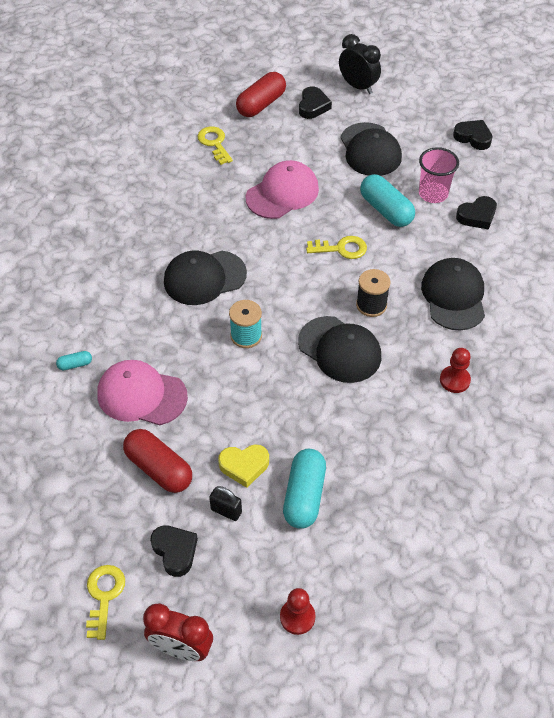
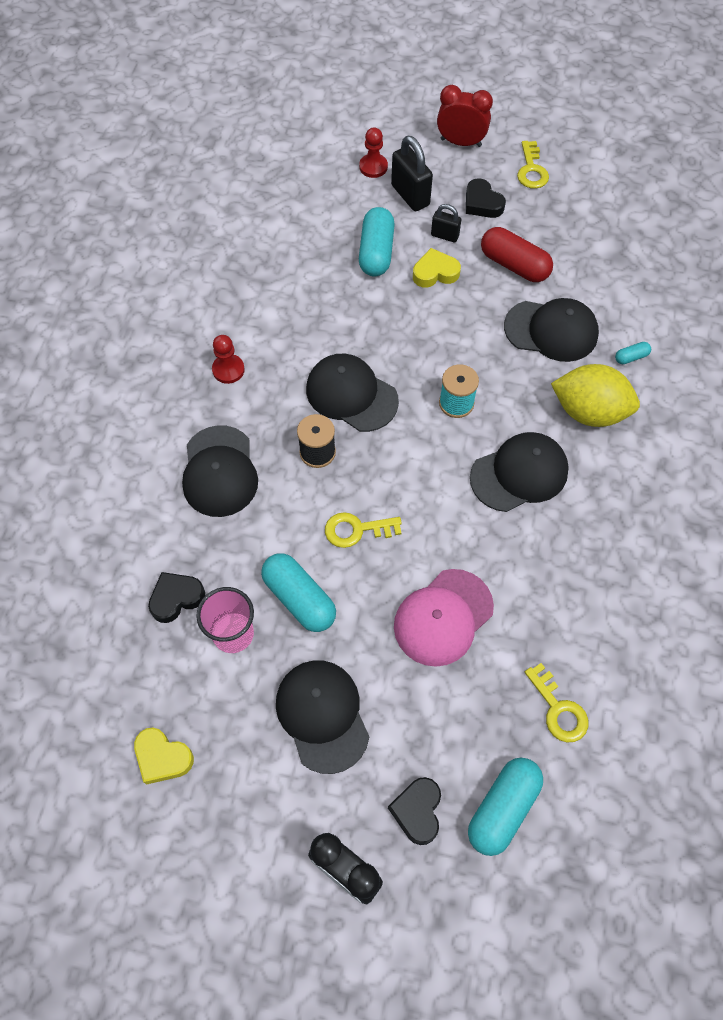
camera: 175 degrees right, 10 degrees up
(131, 321) = (589, 411): none -> yellow lemon
(141, 395) = (551, 330): pink cap -> black cap
(257, 569) = (410, 195): none -> black padlock
(261, 104) = (503, 808): red capsule -> turquoise capsule
(473, 137) = (162, 757): black heart -> yellow heart

